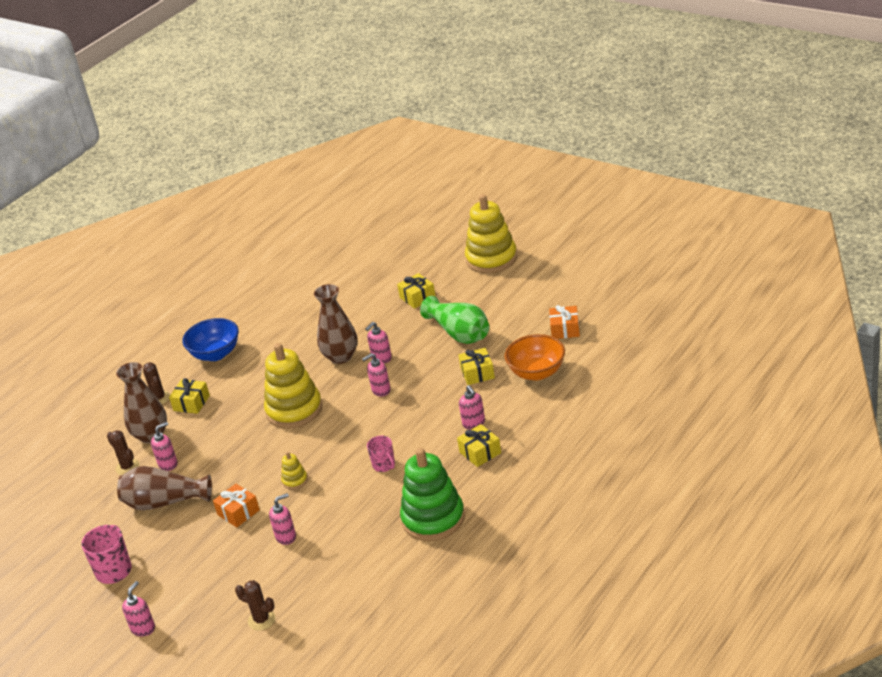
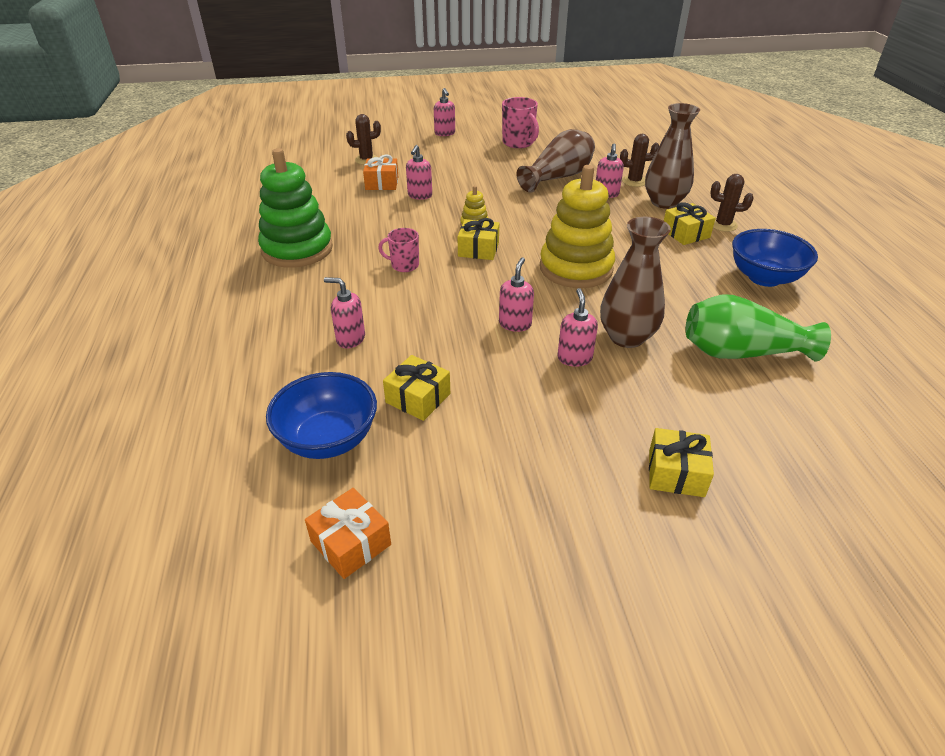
camera: 130 degrees right, 5 degrees up
(238, 512) = (486, 193): orange gift -> orange gift (382, 183)
(459, 333) = (521, 444): green vase -> green vase (741, 352)
(480, 452) = (308, 315): yellow gift -> yellow gift (478, 249)
(491, 259) = (684, 648): yellow stacking toy -> none
(537, 373) = (328, 439): orange bowl -> blue bowl

